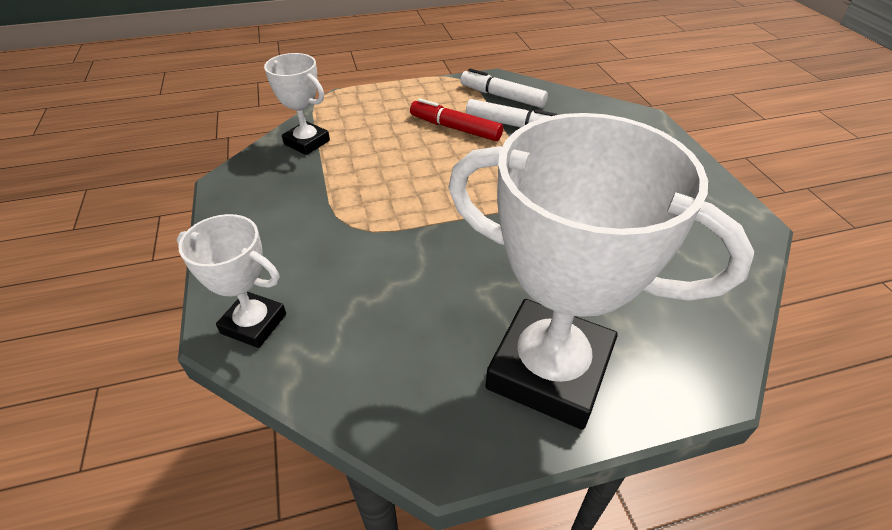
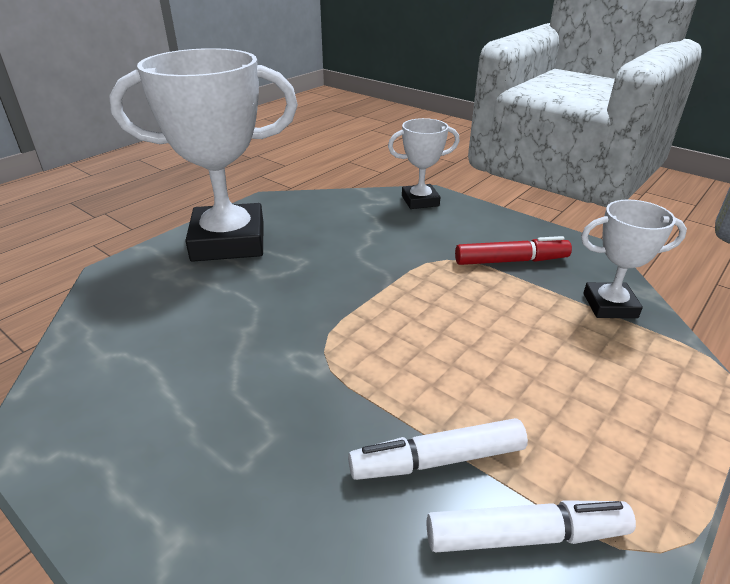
camera: 145 degrees right, 10 degrees down
(455, 128) = (502, 408): red marker -> red marker (511, 261)

